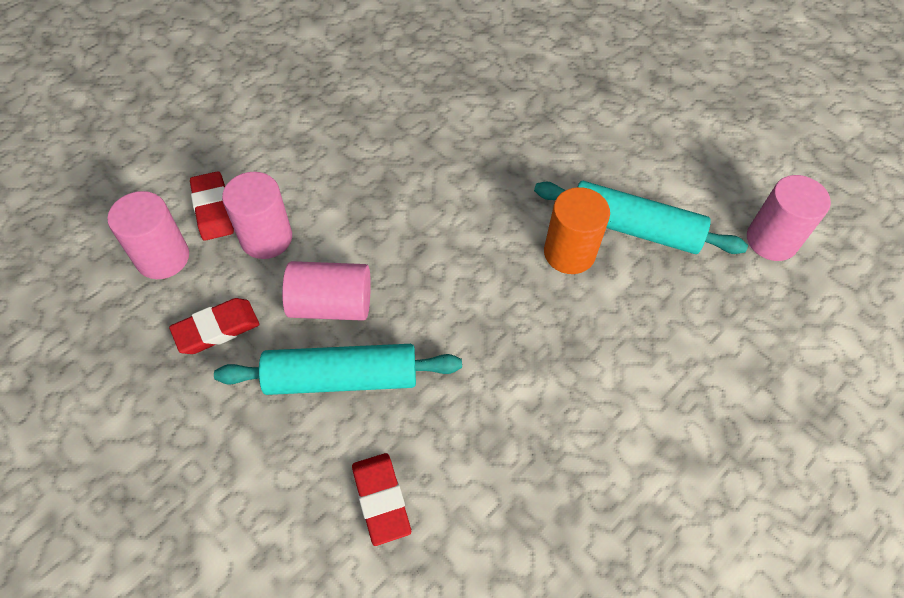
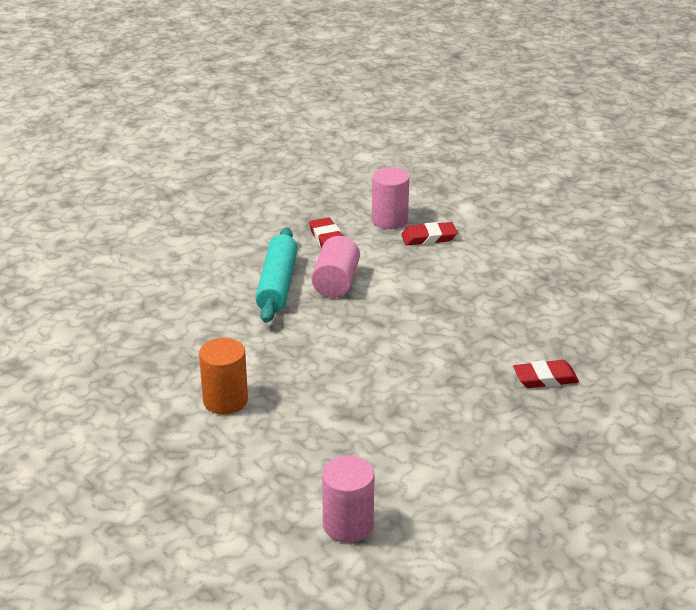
camera: 100 degrees right, 25 degrees down
(266, 238) = (399, 258): pink cylinder -> none
(381, 499) = (189, 295): red eraser -> red eraser (545, 378)
(569, 253) = (358, 397): orange cylinder -> orange cylinder (225, 400)
(633, 228) = (377, 437): turquoise rolling pin -> none

